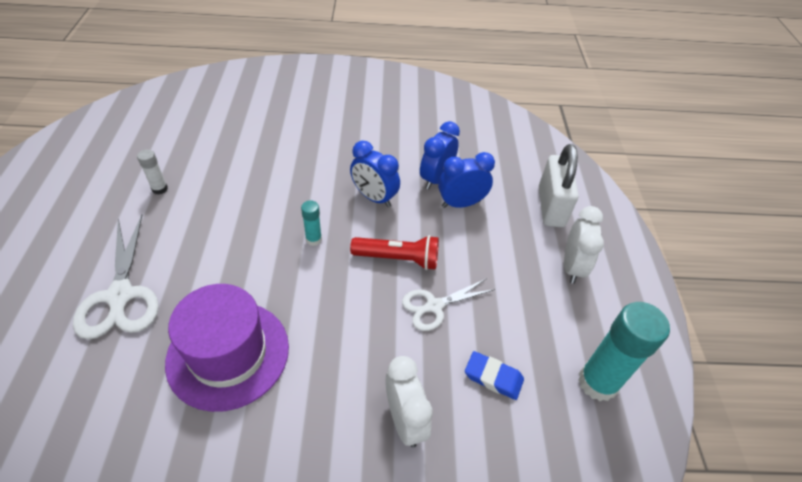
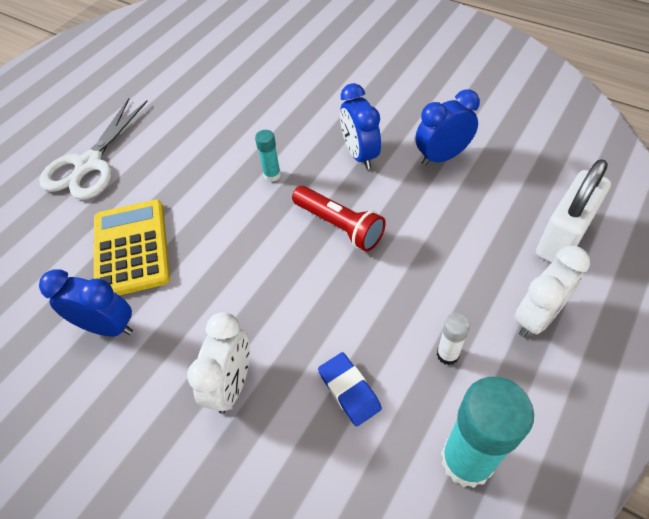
camera: 40 degrees right, 5 degrees up
(160, 189) = (177, 83): white glue stick -> white glue stick (447, 354)
(228, 354) = (131, 248): purple hat -> yellow calculator
(433, 306) = (340, 289): white scissors -> none
(461, 203) = (451, 194): blue clock -> blue clock (108, 327)

